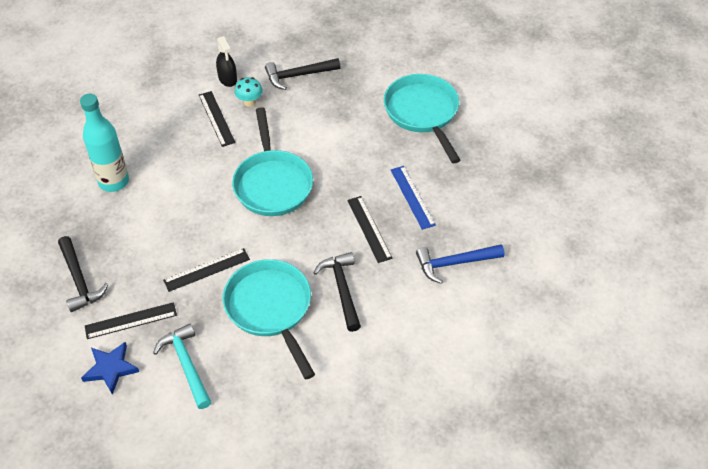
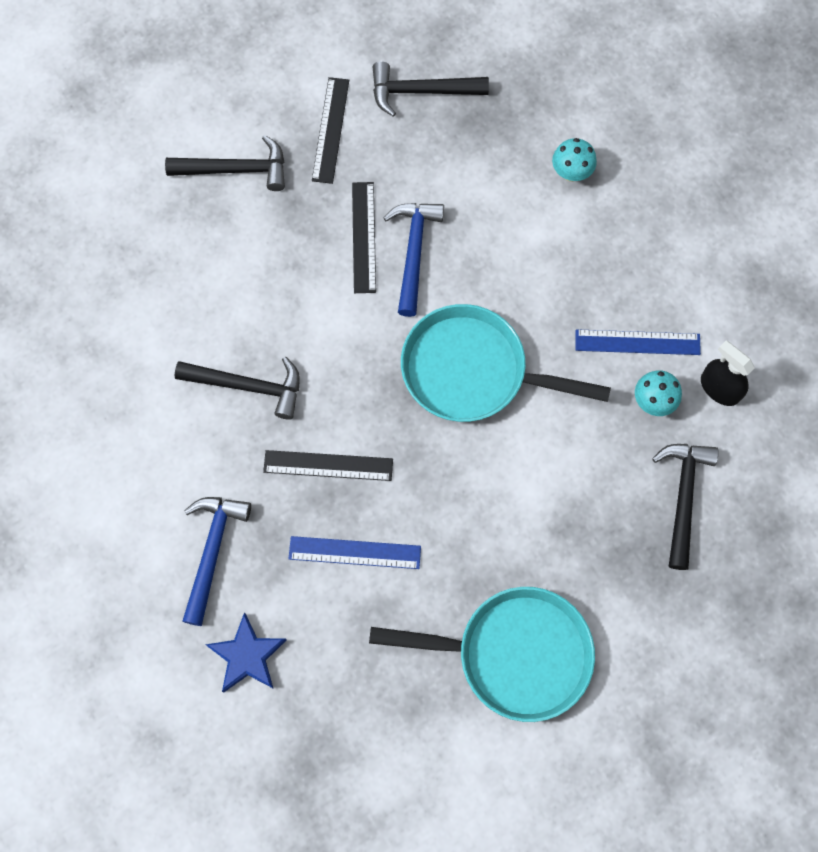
camera: 115 degrees right, 20 degrees up
(110, 369) = (274, 91): blue star -> blue star (247, 656)
(114, 181) = (571, 173): turquoise bottle -> turquoise mushroom
(186, 365) = (236, 170): turquoise hammer -> black hammer
(206, 239) = (414, 252): none -> blue hammer
(216, 118) = (637, 342): black ruler -> blue ruler
(227, 78) = (719, 388): black spray bottle -> black spray bottle turned 45 degrees clockwise
(270, 309) = (264, 289): turquoise pan -> none

